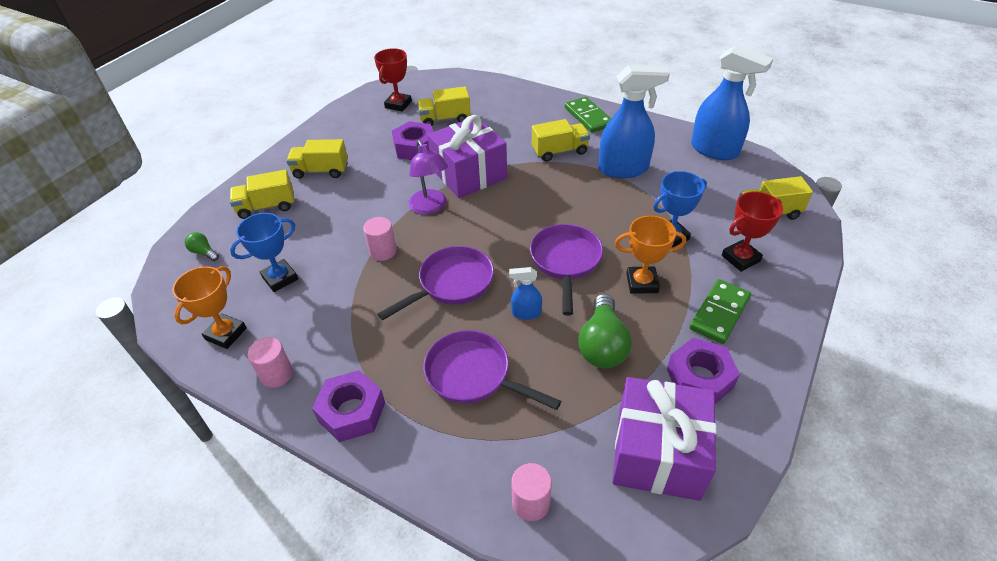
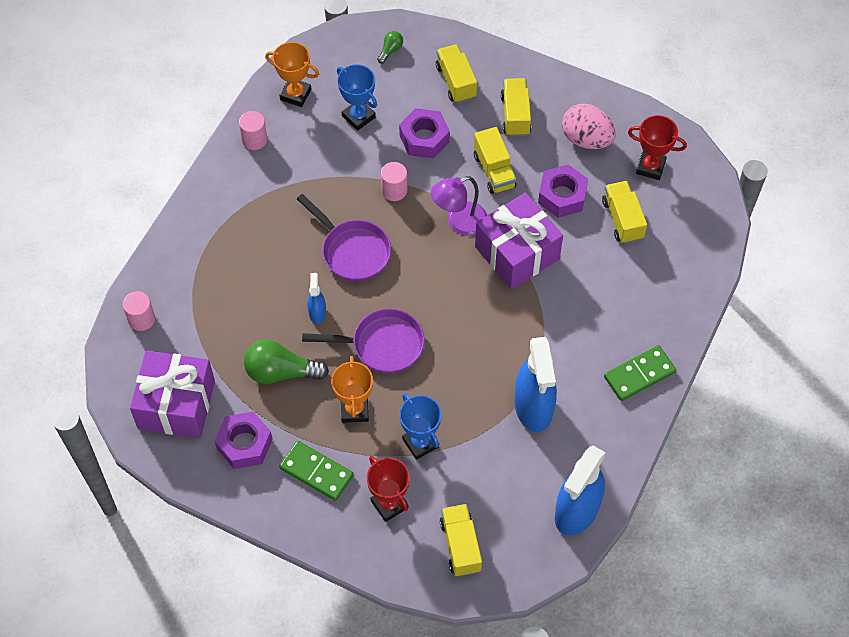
camera: 85 degrees right, 15 degrees up
(352, 412) = (219, 197): purple nut -> purple nut (424, 138)
(361, 133) = (586, 139): none -> pink egg
(473, 375) = (251, 276): purple pan -> none
(559, 151) = (564, 342): yellow truck -> yellow truck (494, 171)

